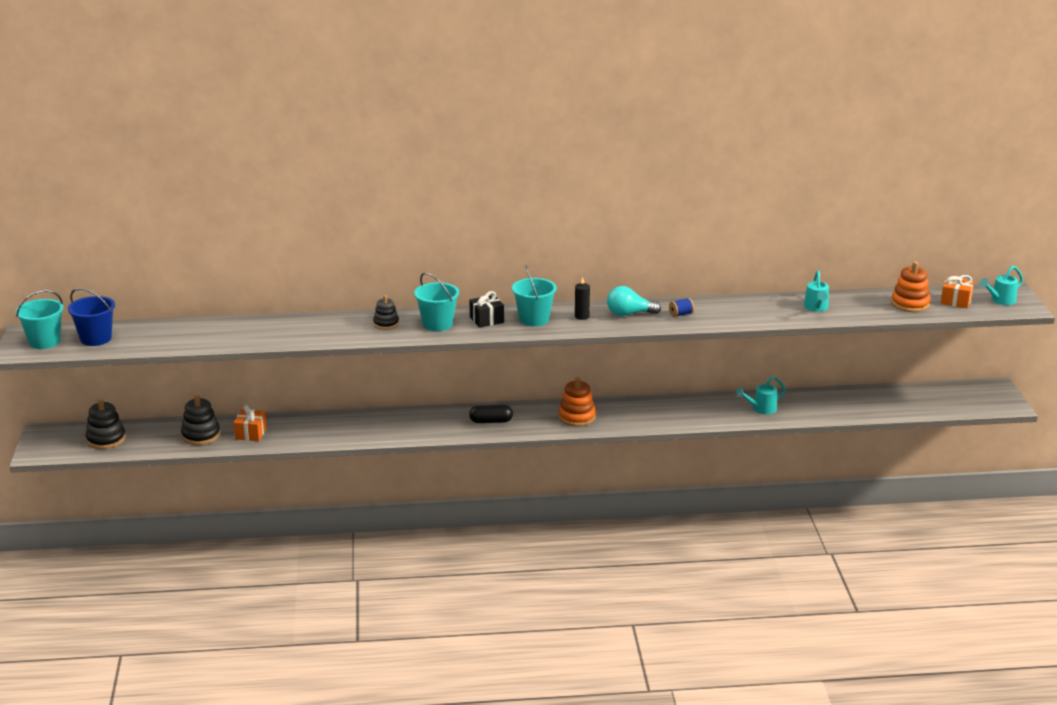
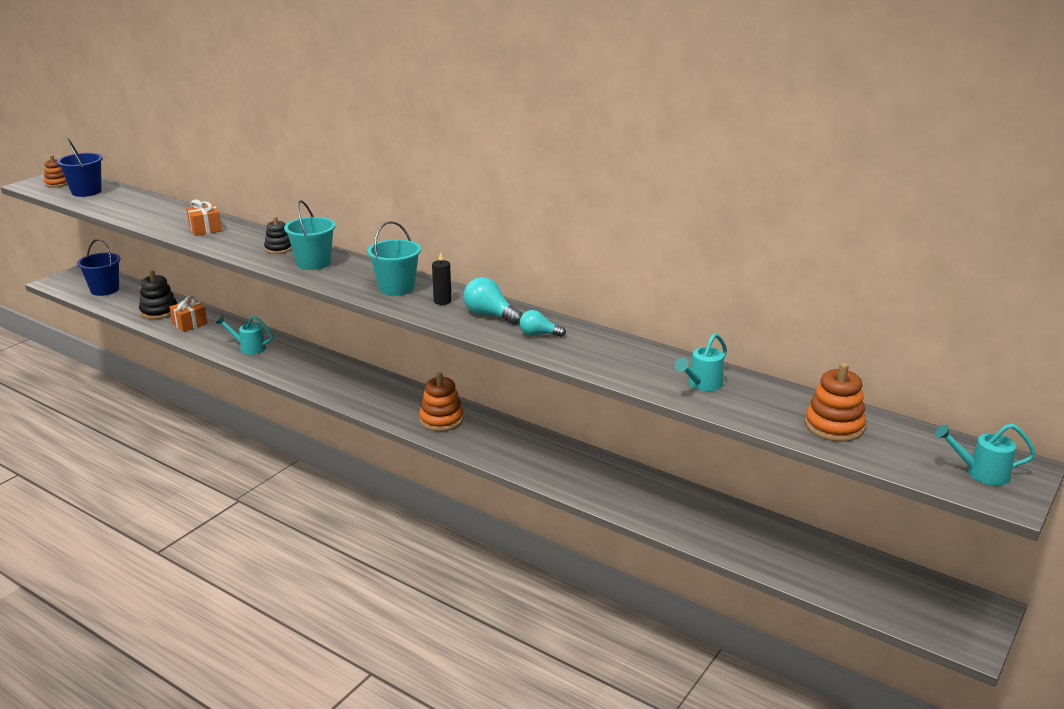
camera: 40 degrees right, 0 degrees up
(44, 341) = (57, 183): turquoise bucket -> orange stacking toy
(106, 439) = (105, 290): black stacking toy -> blue bucket
(486, 320) = (358, 274): black gift -> none
(491, 421) = (366, 391): black capsule -> none
(681, 314) = (539, 334): blue spool -> turquoise light bulb
(761, 409) = (633, 495): turquoise watering can -> turquoise watering can (249, 348)
(956, 301) = (909, 447): orange gift -> orange gift (205, 229)

